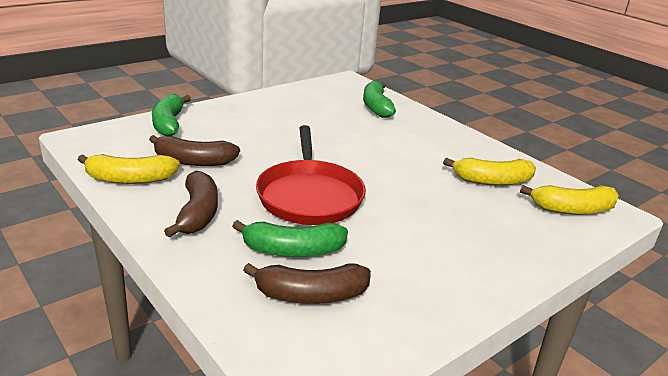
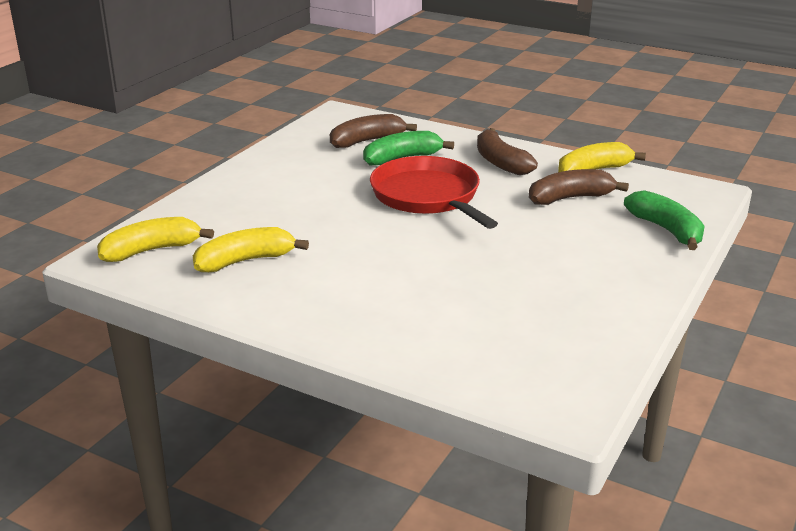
camera: 160 degrees right, 0 degrees up
(376, 107) = (458, 347): green banana -> none

